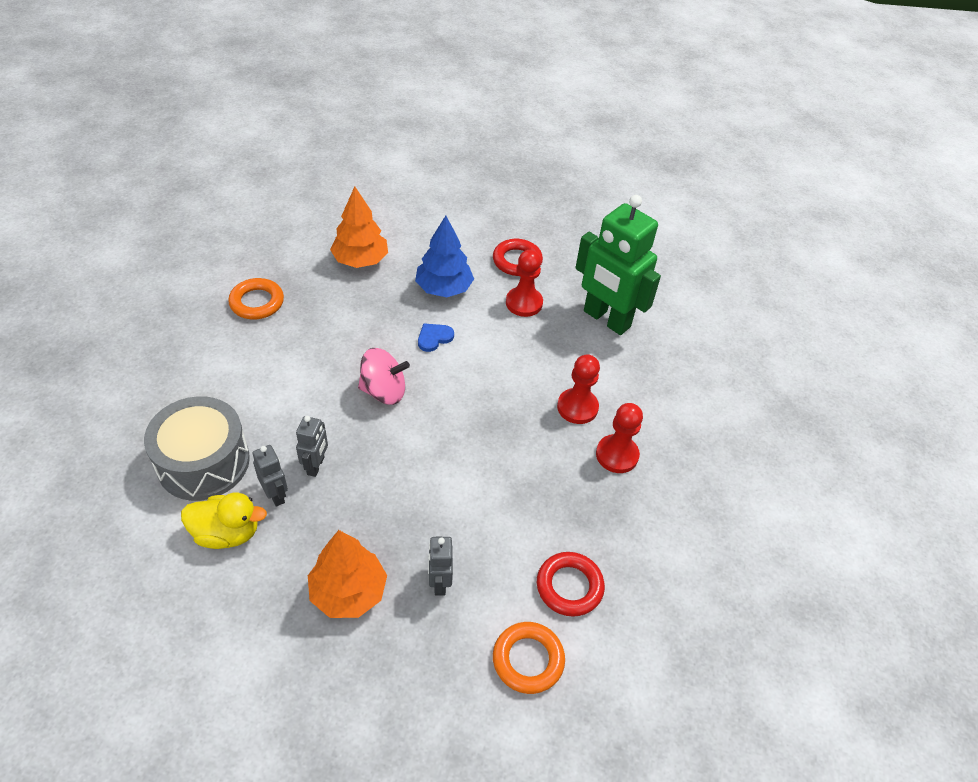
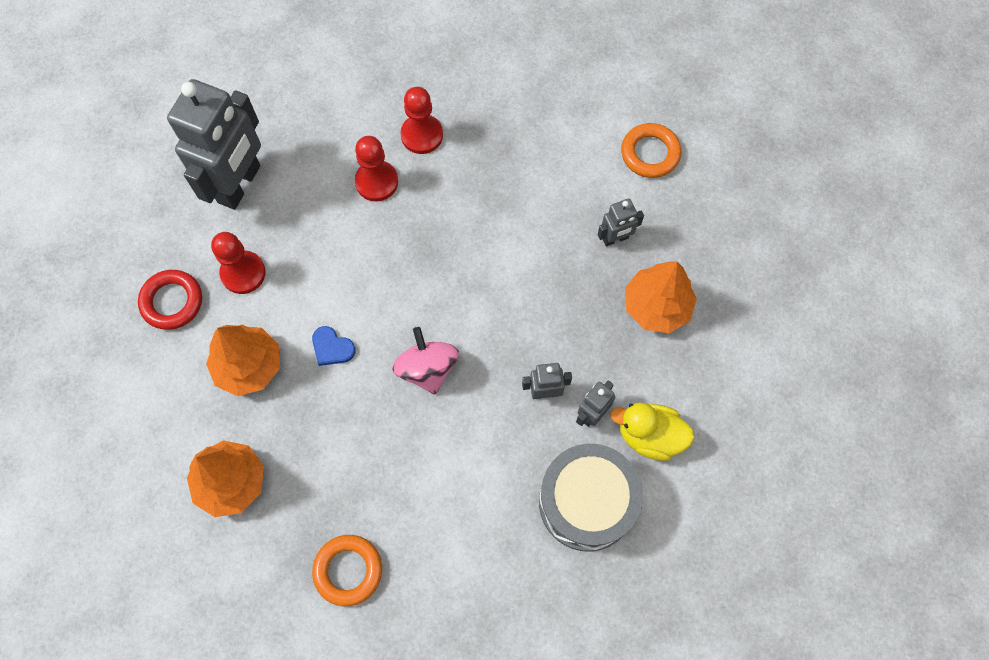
camera: 105 degrees left, 20 degrees up
(227, 533) = (649, 436): yellow duck -> yellow duck turned 60 degrees counterclockwise
(443, 288) = (249, 366): blue tree -> orange tree
(569, 586) = (574, 140): red ring -> none
(606, 319) = (240, 184): green robot -> grey robot

